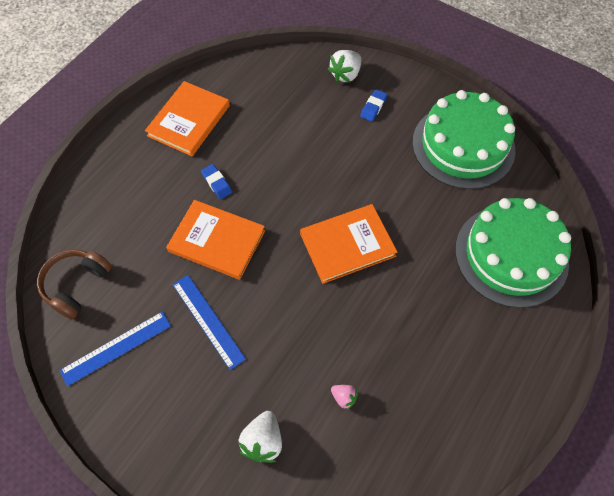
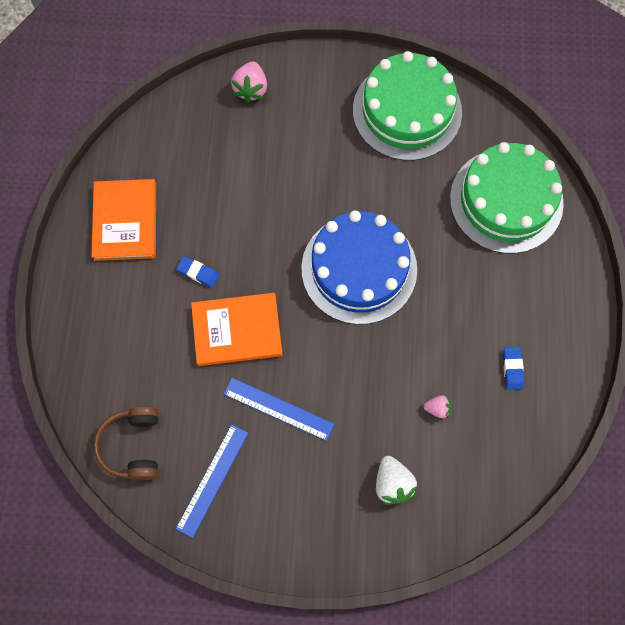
camera: 30 degrees left, 10 degrees up
(345, 74) = (251, 89): white strawberry -> pink strawberry
(347, 245) = (359, 269): orange book -> blue cake
(373, 107) = (299, 112): blue eraser -> blue eraser (512, 369)

